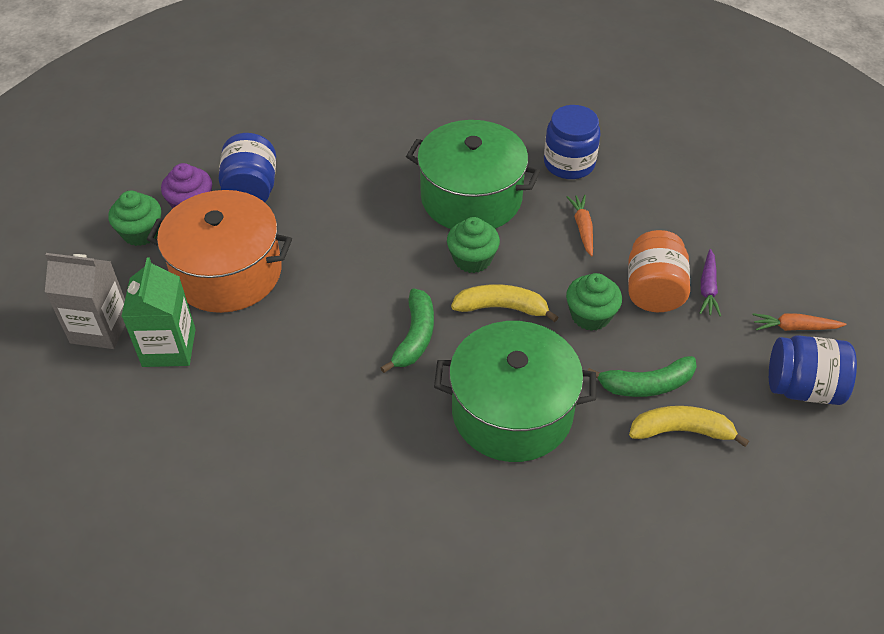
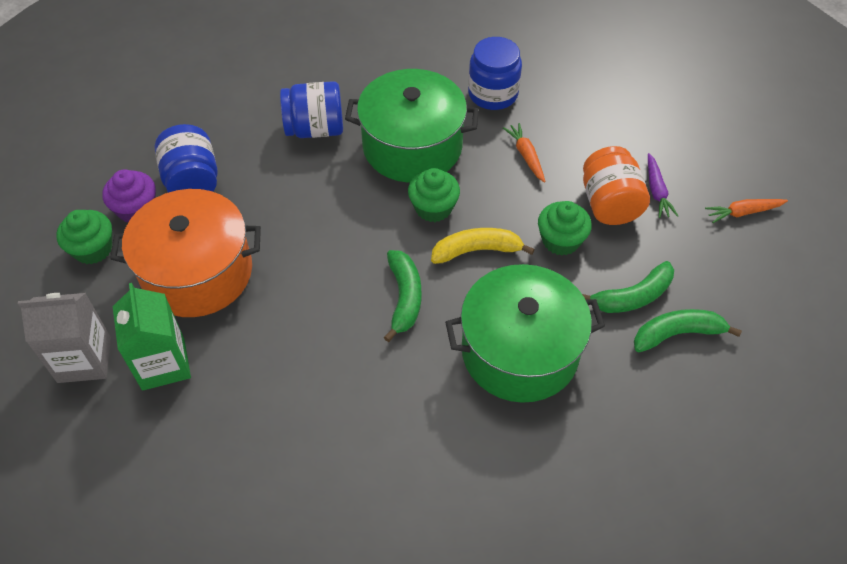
camera: 15 degrees left, 5 degrees up
(681, 431) = (677, 334): yellow banana -> green banana
(802, 388) = (768, 268): blue jar -> blue jar (315, 129)

